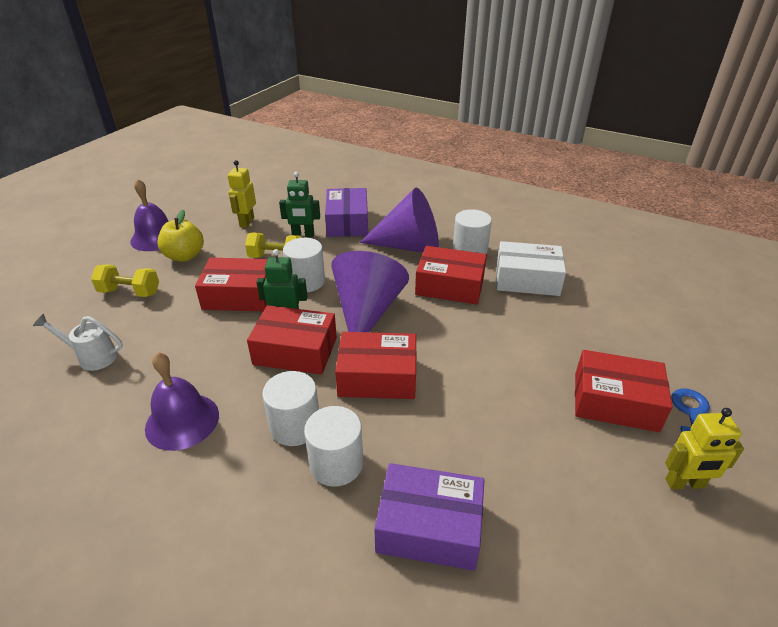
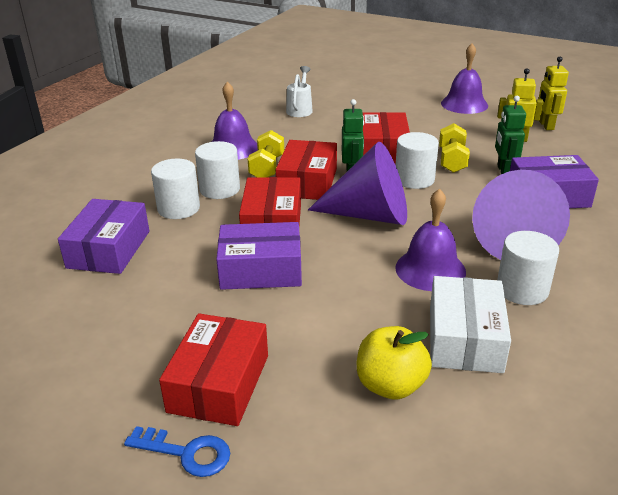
camera: 90 degrees right, 5 degrees down
(130, 292) = (378, 108): yellow dumbbell -> yellow dumbbell (267, 168)
(184, 256) = (438, 120): yellow apple -> yellow apple (390, 385)
(450, 286) = (430, 269): red box -> purple bell
(459, 382) = (261, 270): none -> purple box
(685, 484) = (93, 415): yellow robot -> yellow robot (546, 125)

